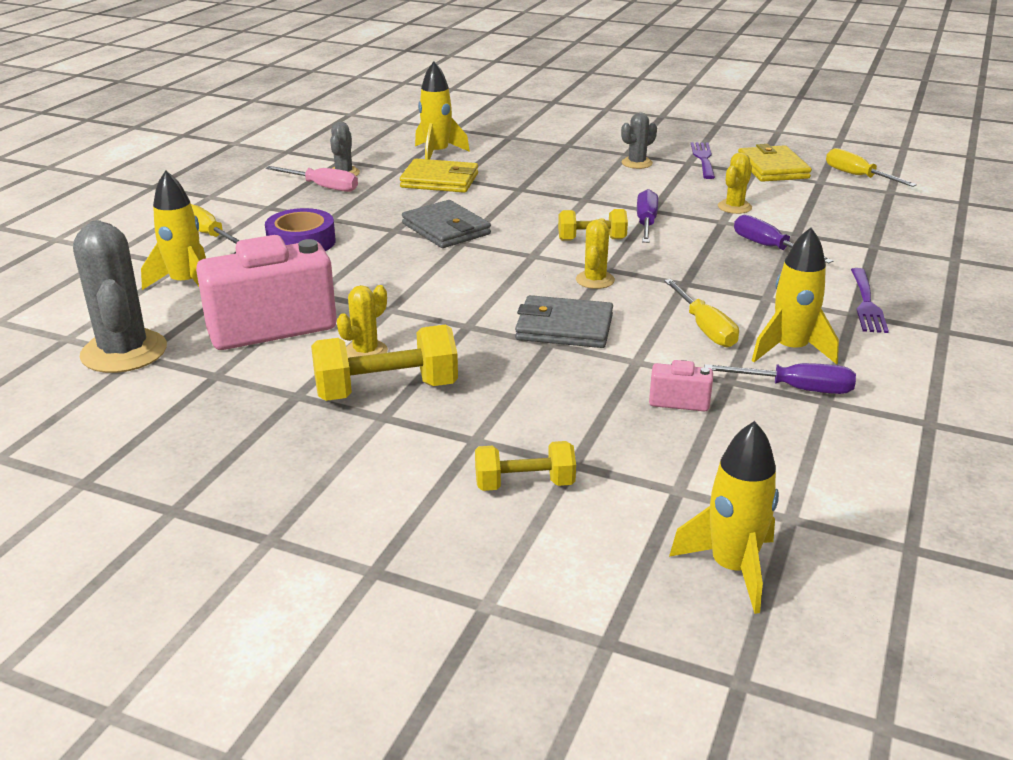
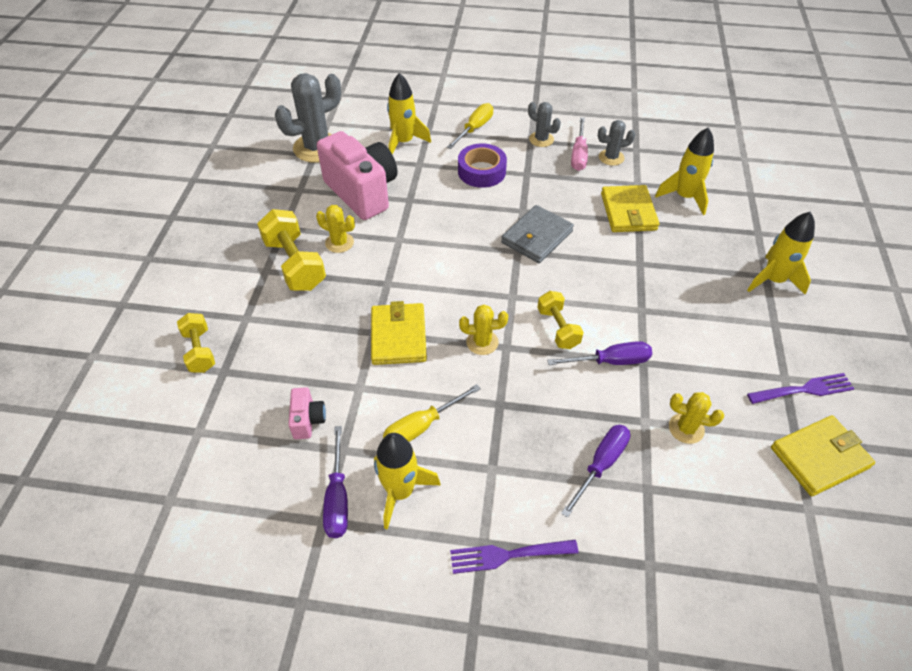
camera: 75 degrees right, 20 degrees up
(564, 327) = (398, 336): grey wallet -> yellow wallet
(637, 163) = (753, 335): grey cactus -> grey cactus (541, 139)
(732, 568) = (117, 469): yellow rocket -> yellow rocket (773, 280)
(857, 176) = (852, 550): yellow screwdriver -> none

